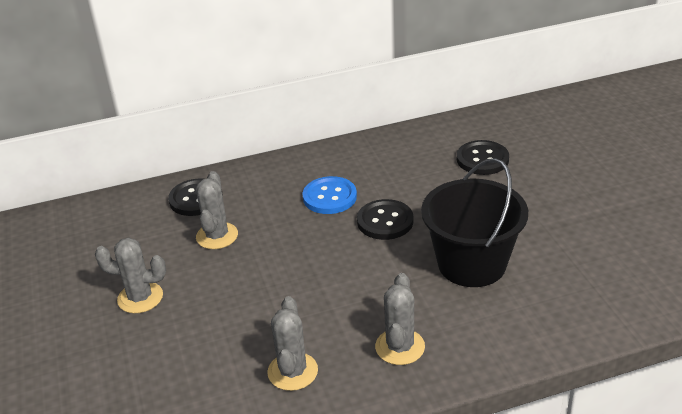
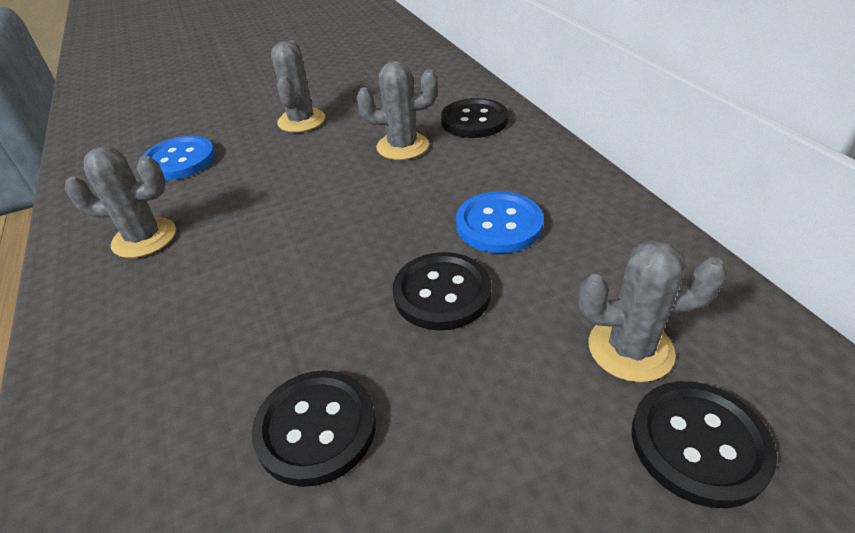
camera: 85 degrees right, 5 degrees up
(174, 375) = (179, 160): none -> blue button
(400, 347) = (141, 335): grey cactus -> grey cactus (630, 349)
(471, 264) = (316, 428): black bucket -> black button

